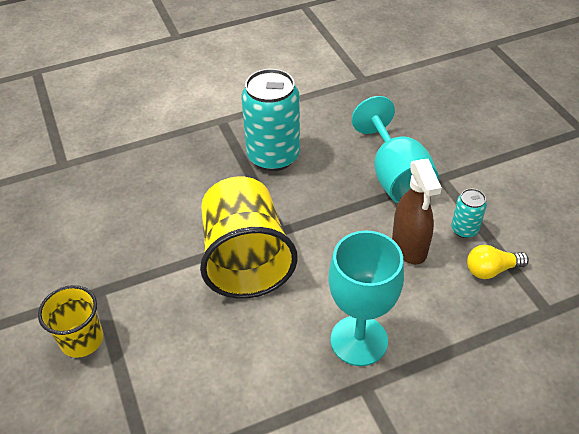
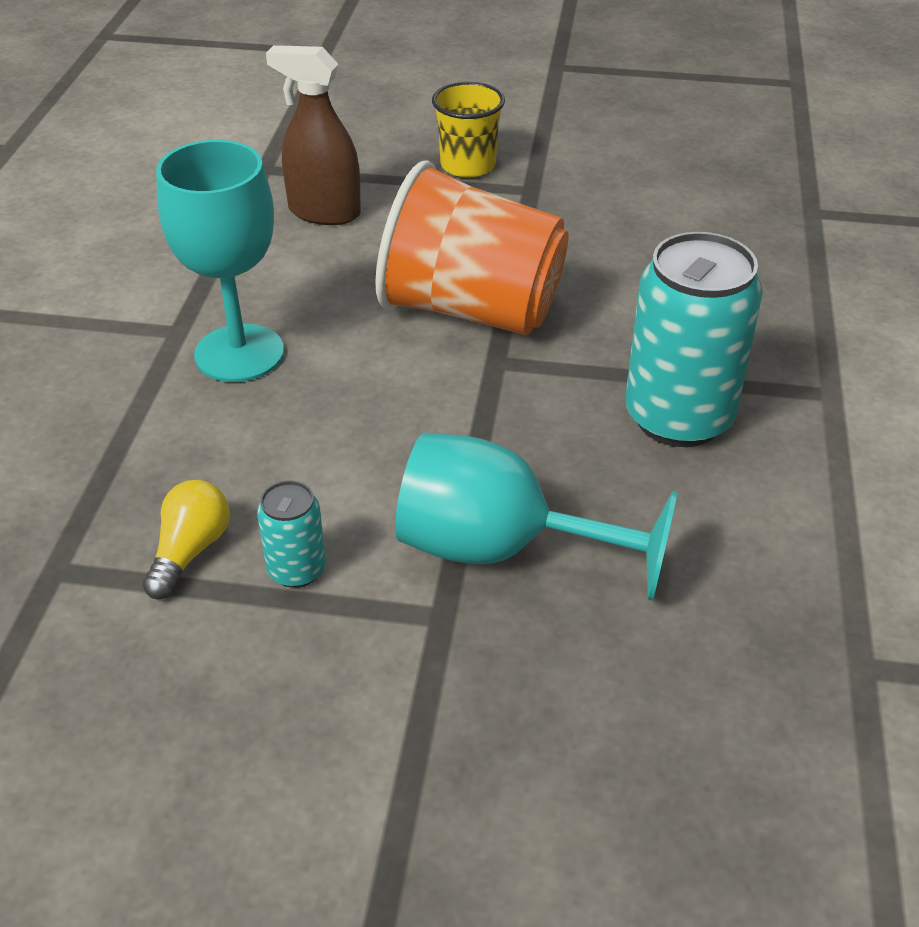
camera: 120 degrees right, 5 degrees down
(245, 259) = (471, 310): yellow cup -> orange cup
(409, 247) = (331, 480): brown spray bottle -> brown spray bottle (324, 212)

